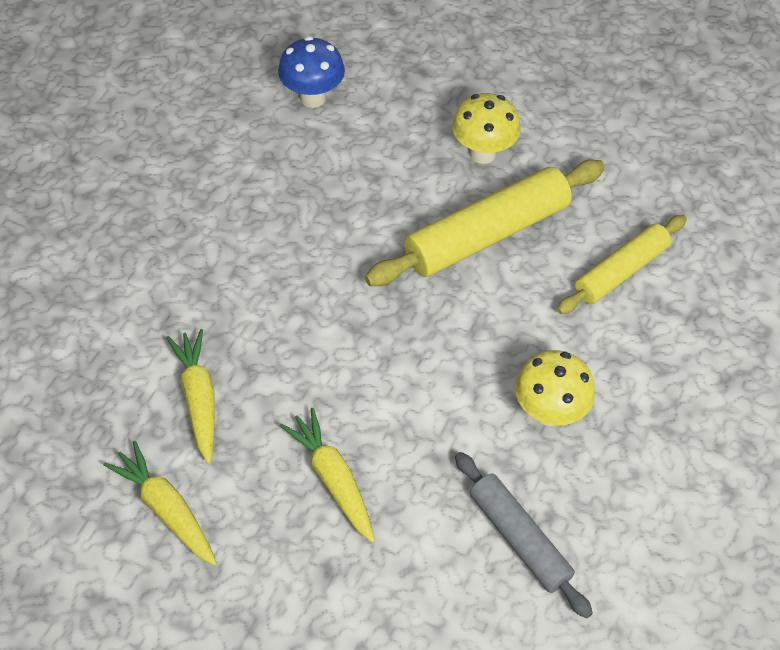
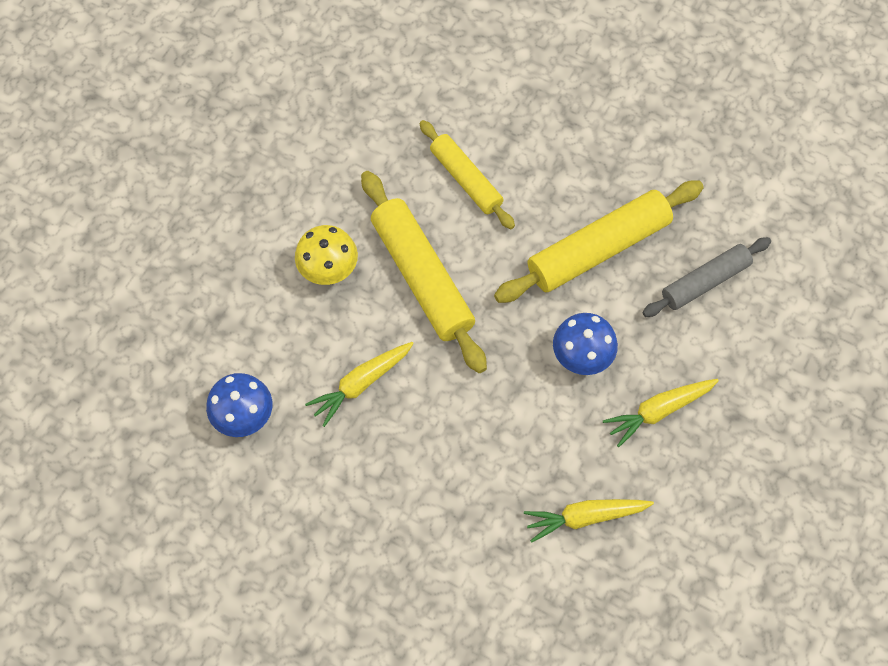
camera: 85 degrees left, 10 degrees up
(166, 508) = (687, 540): yellow carrot -> yellow carrot (361, 384)
(398, 393) = (581, 358): none -> blue mushroom
(548, 411) = (598, 249): yellow mushroom -> yellow rolling pin

